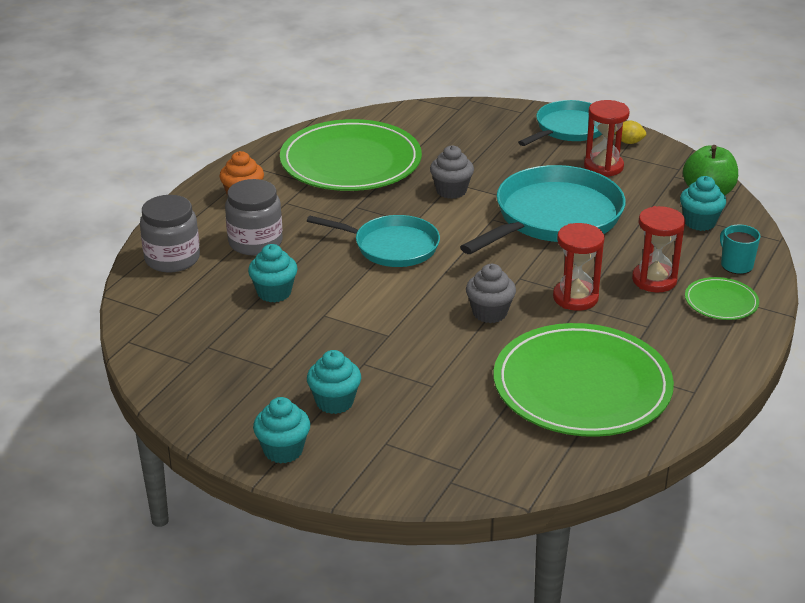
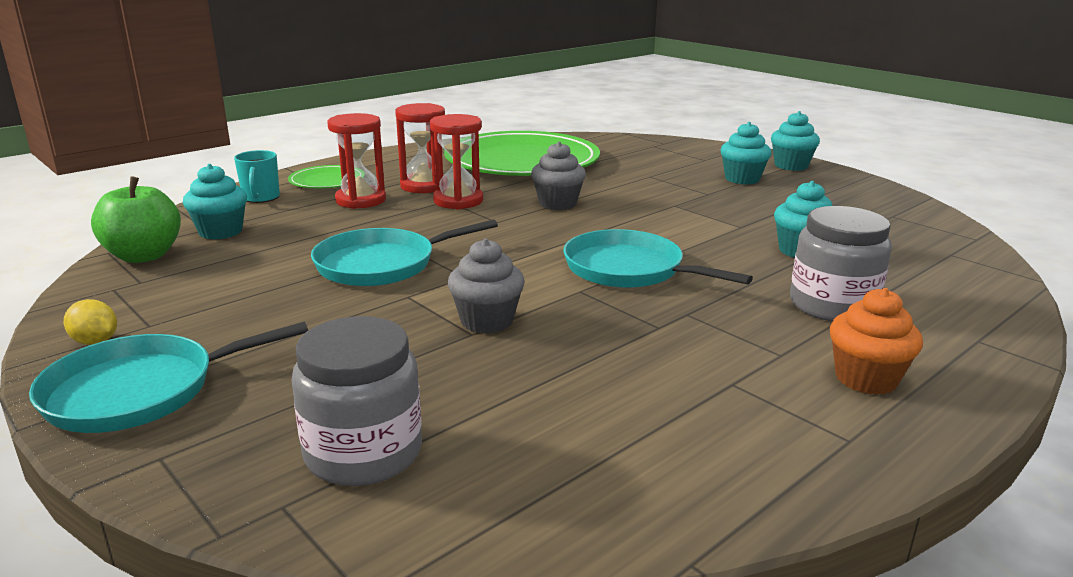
camera: 160 degrees left, 10 degrees down
(172, 259) = (963, 306): grey jar -> grey jar (363, 453)
(351, 161) = (634, 410): green plate -> none
(554, 217) = (381, 264): turquoise pan -> turquoise pan, size x0.63
(603, 167) = (209, 311): red hourglass -> red hourglass (424, 186)

